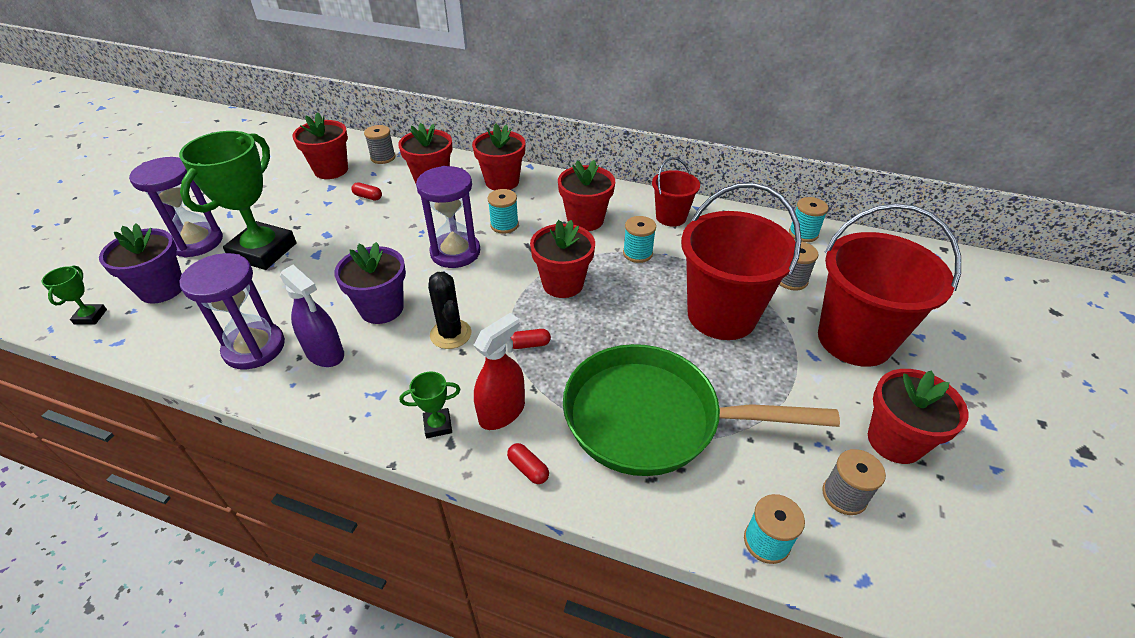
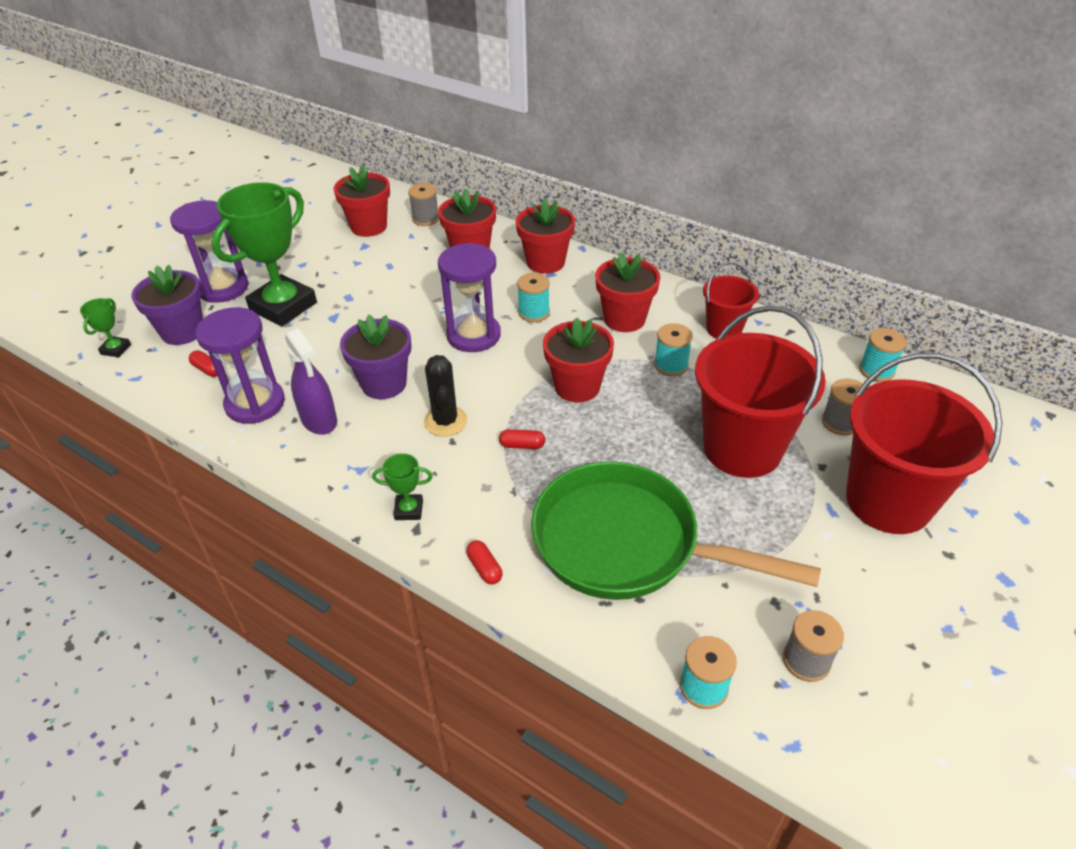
camera: 15 degrees right, 0 degrees up
(368, 197) = (399, 261): red capsule -> red capsule (207, 369)
(502, 412) = (475, 508): red spray bottle -> none
(894, 441) = (888, 618): red flower pot -> none

